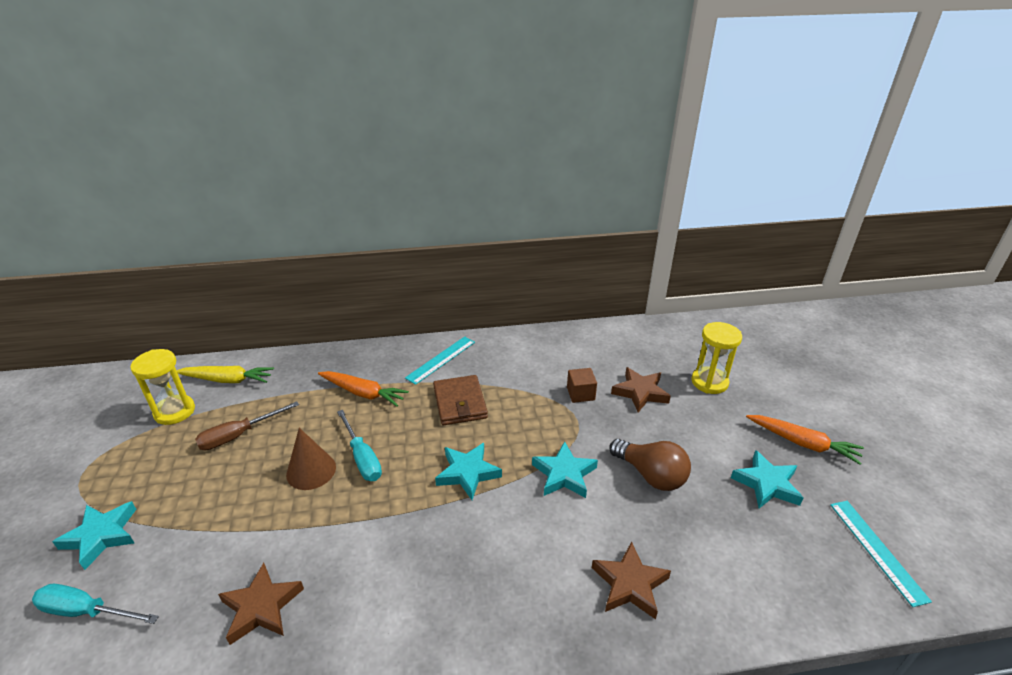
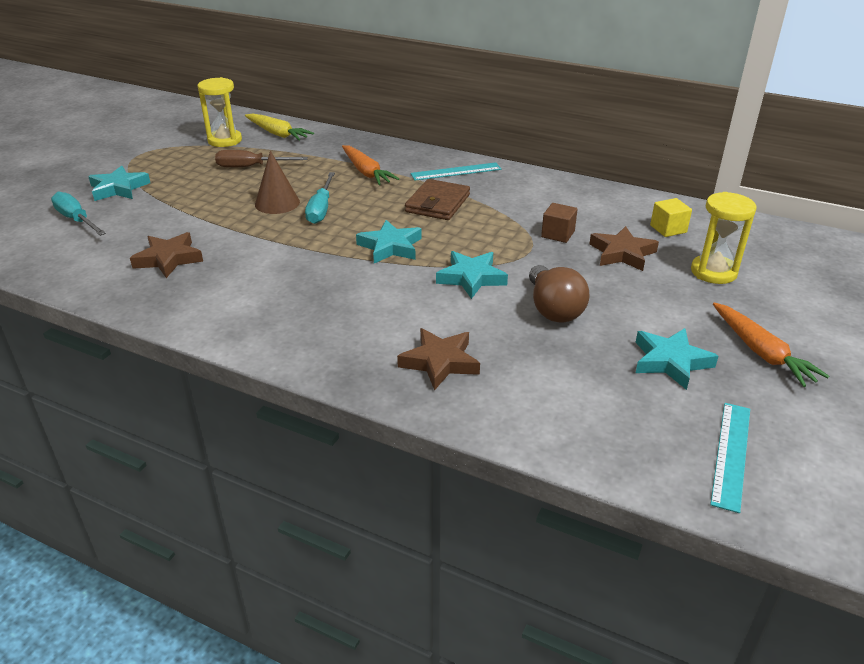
camera: 35 degrees right, 0 degrees up
(645, 353) = (668, 229): none -> yellow cube

